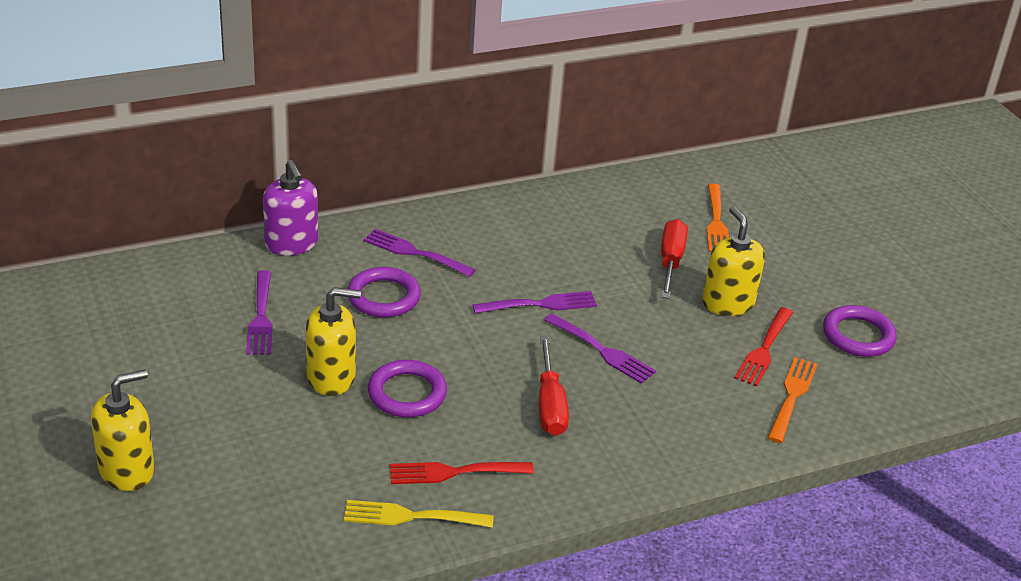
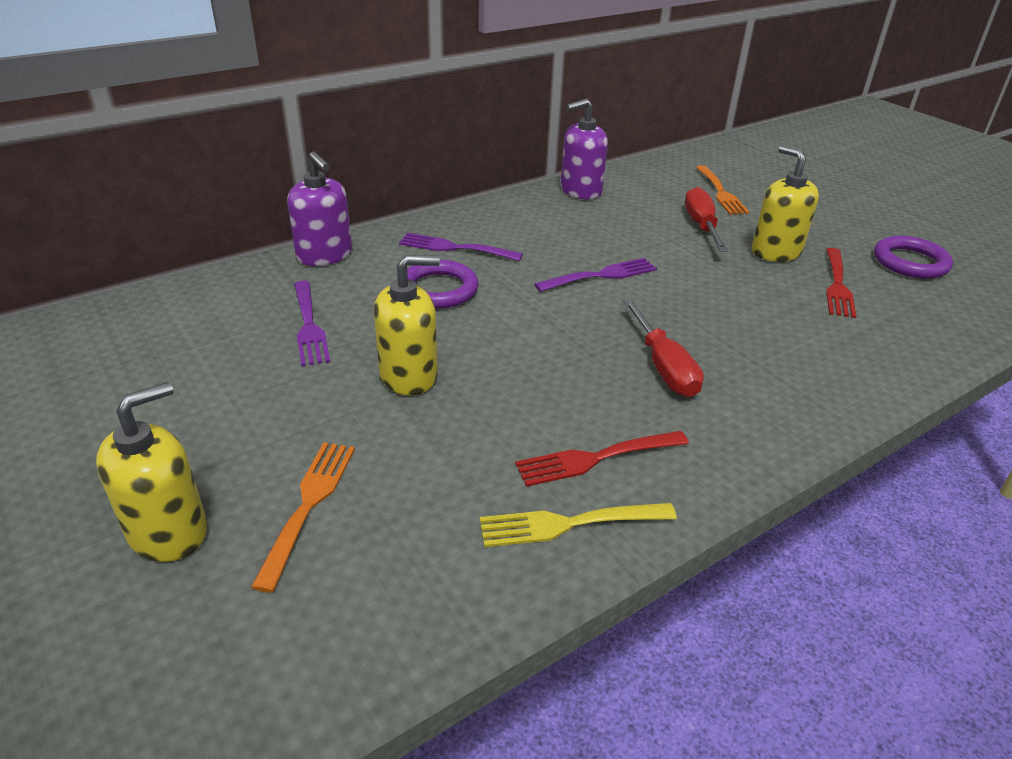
camera: 10 degrees left, 0 degrees up
(407, 393) = (502, 379): purple ring -> none
(568, 199) = (580, 191): none -> purple soap dispenser
(602, 351) = (686, 307): purple fork -> none
(792, 396) = (895, 322): orange fork -> orange fork (309, 505)

